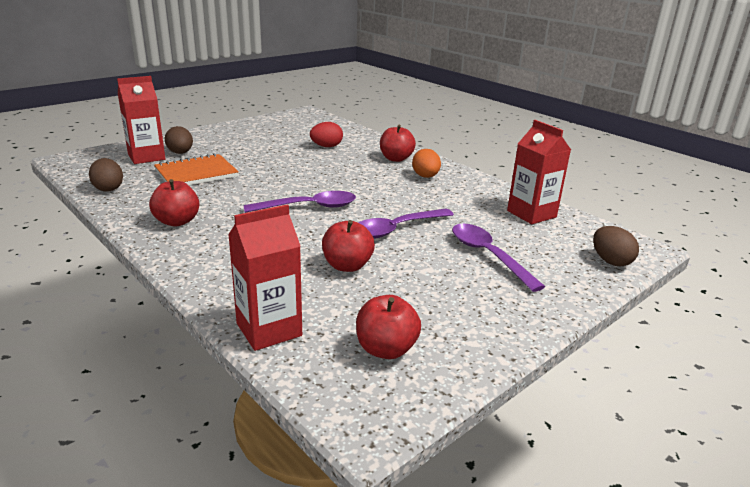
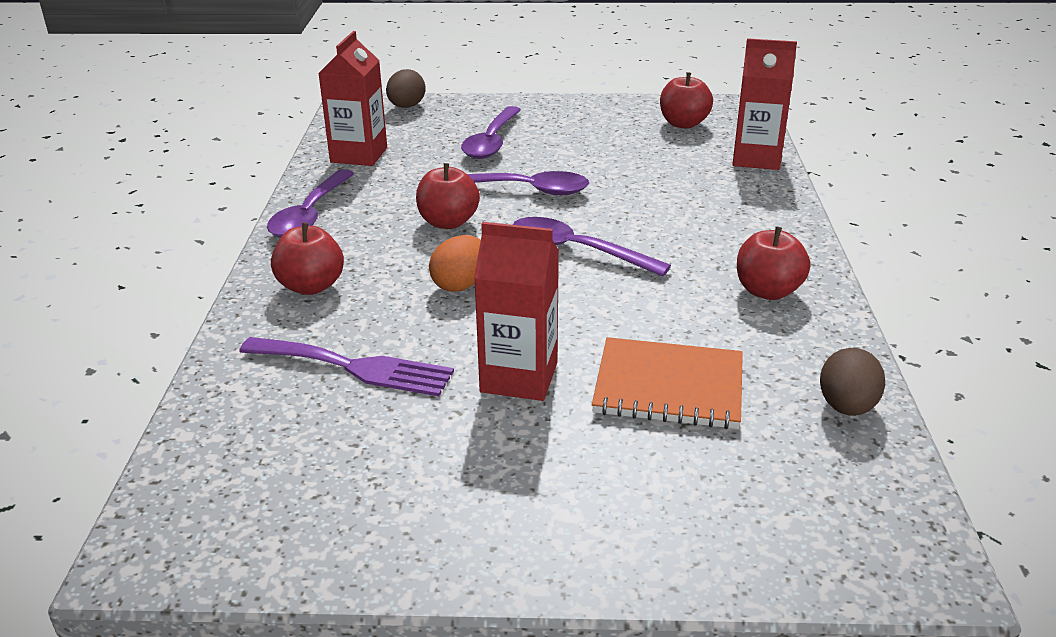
camera: 135 degrees left, 5 degrees up
(146, 157) = (732, 492): red carton -> red carton (519, 377)
(180, 153) = (650, 475): brown egg -> none
(326, 146) = (355, 367): red egg -> purple fork
(347, 266) = (631, 176): red apple -> red apple (448, 222)
(425, 176) = (348, 238): orange egg -> orange egg (460, 284)
(467, 179) = (310, 214): none -> purple spoon

